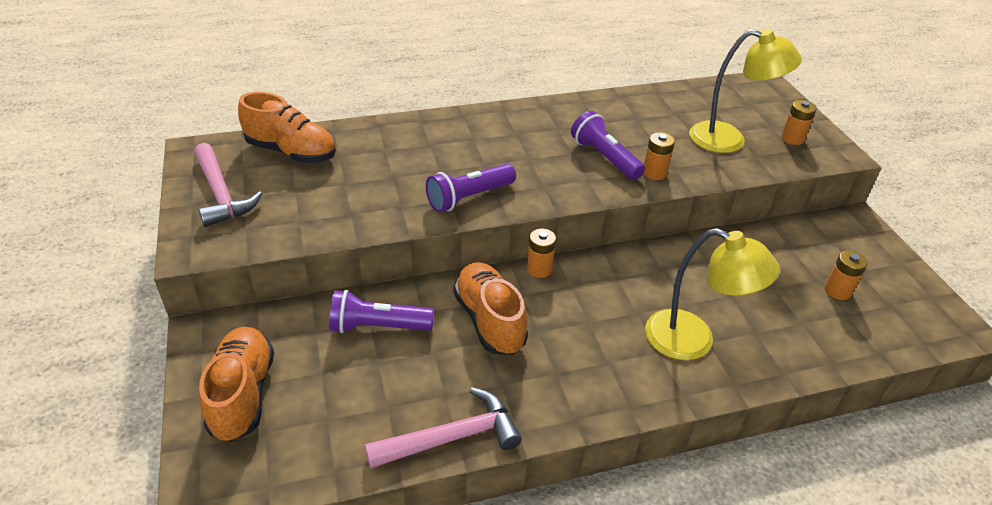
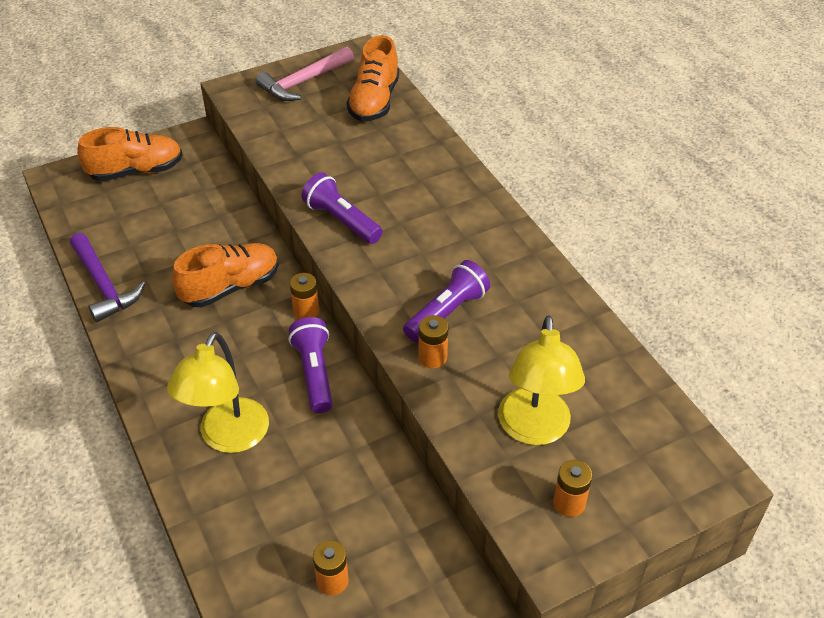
camera: 80 degrees right, 5 degrees up
(378, 326) = (212, 222): purple flashlight -> purple flashlight (314, 373)
(451, 437) = (104, 285): pink hammer -> purple hammer

